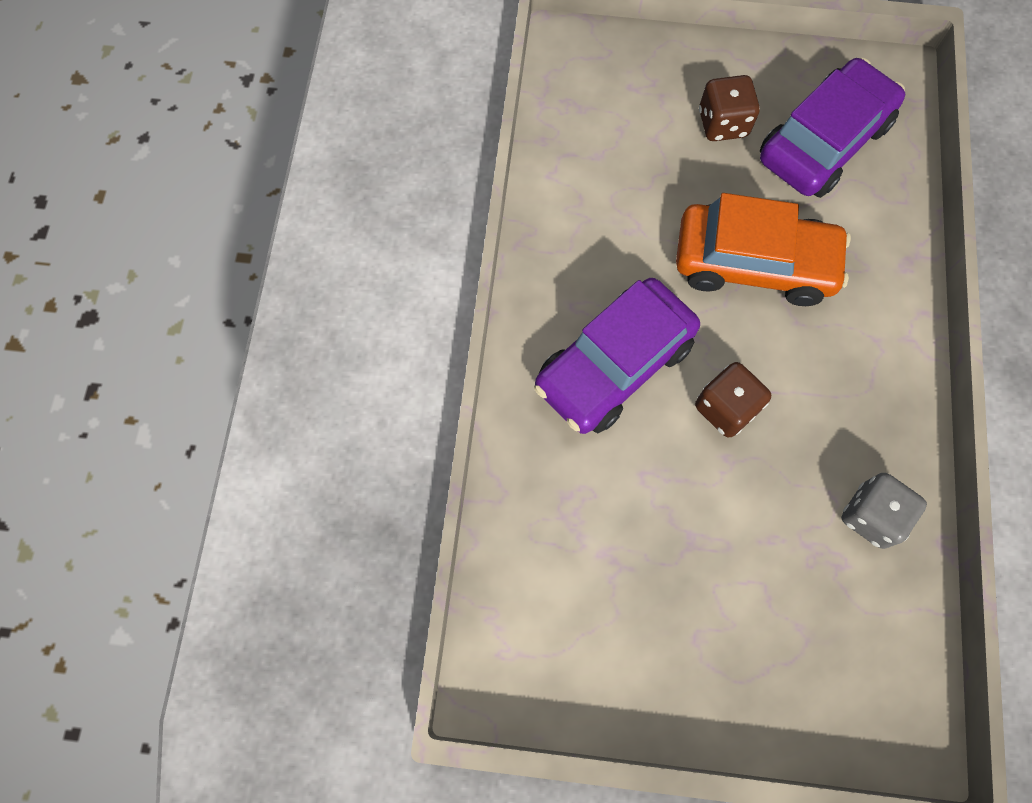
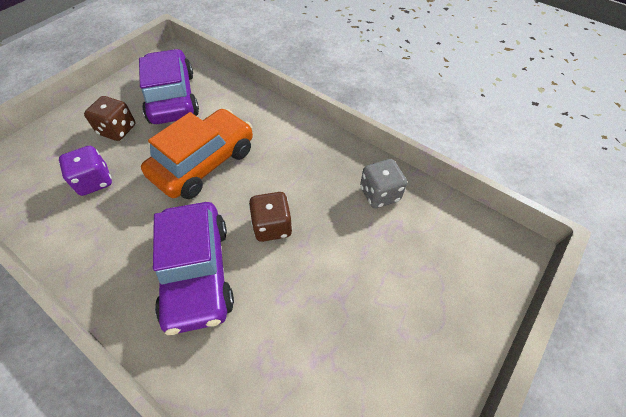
camera: 60 degrees left, 15 degrees down
(638, 164) = (94, 181): none -> purple dice

